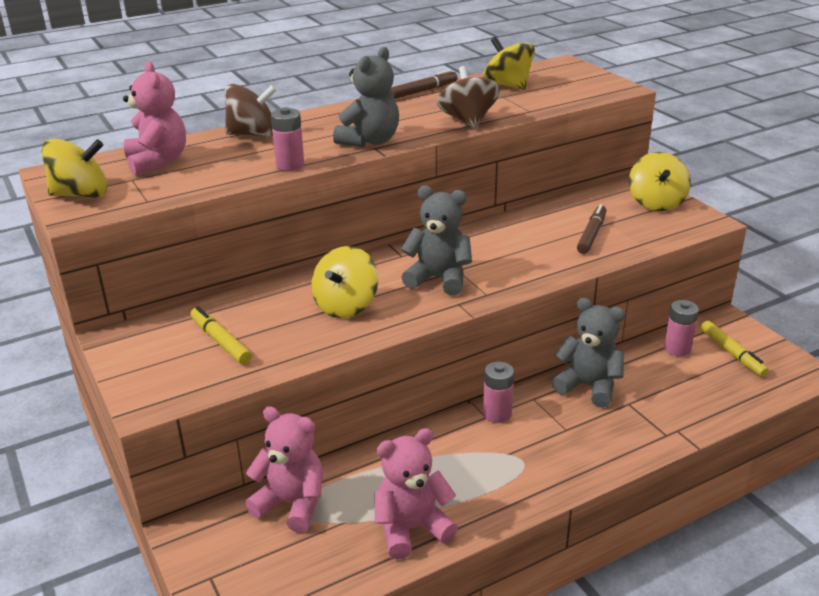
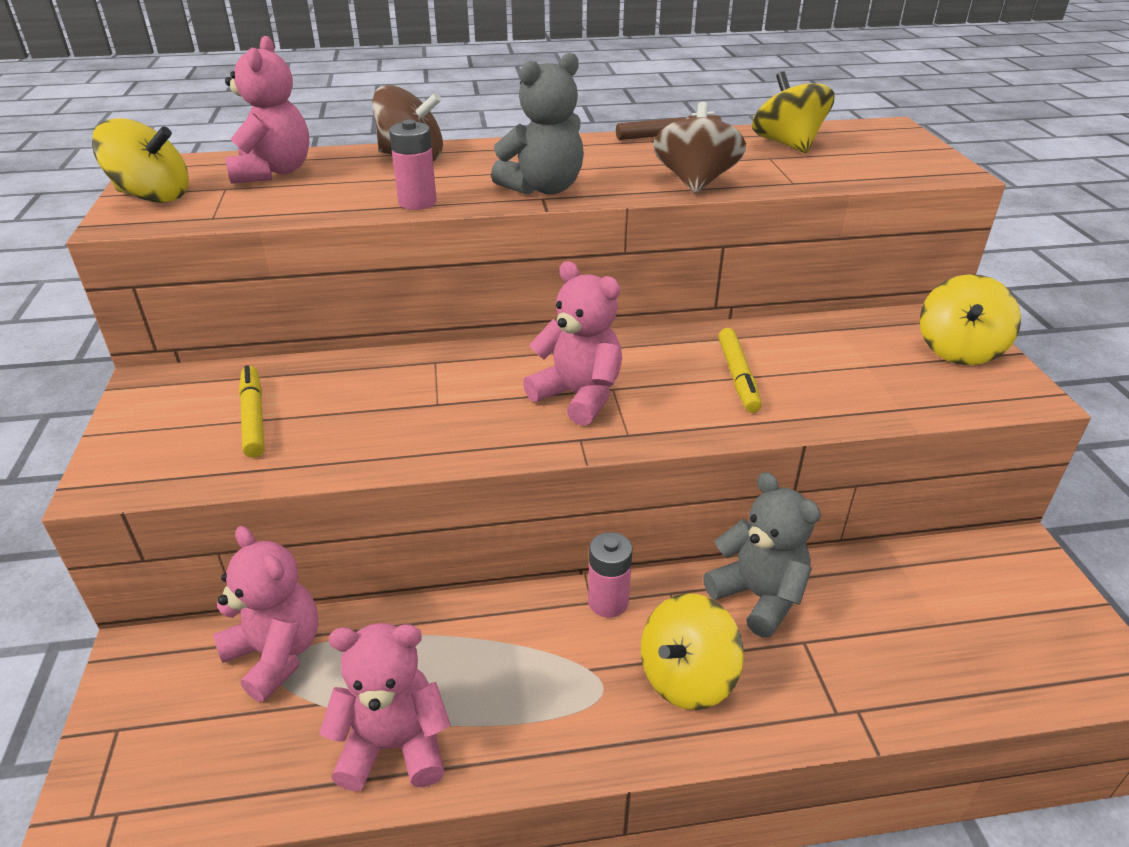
camera: 20 degrees right, 5 degrees up
(346, 306) = (435, 406): yellow spinning top -> yellow spinning top (686, 677)
(439, 279) = (578, 396): grey teddy bear -> pink teddy bear
(591, 234) = (833, 378): brown marker -> none
(677, 349) = (921, 573): pink battery -> none
(732, 353) = (1007, 605): yellow marker -> yellow marker (738, 377)

